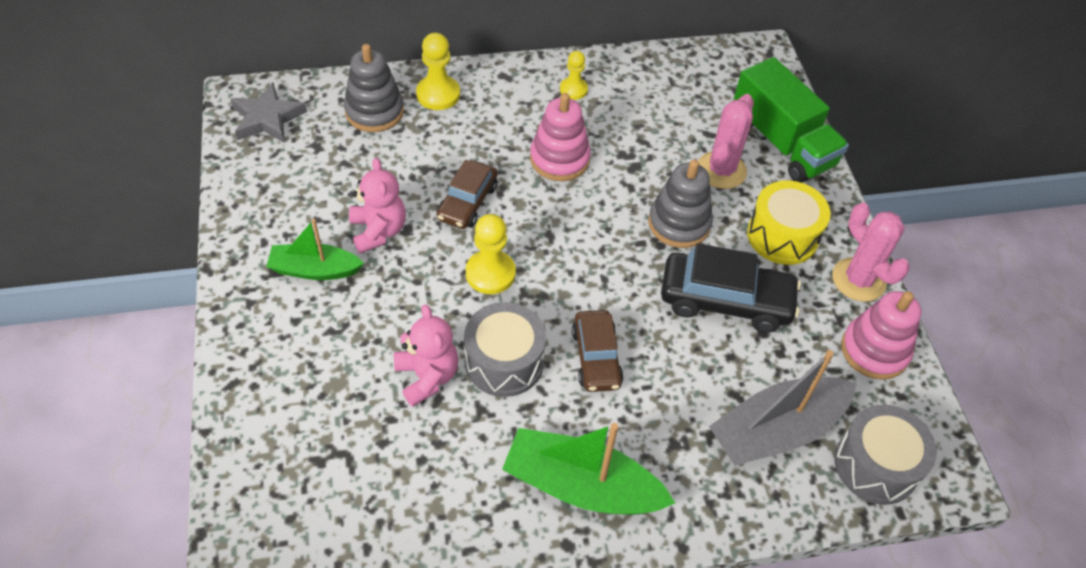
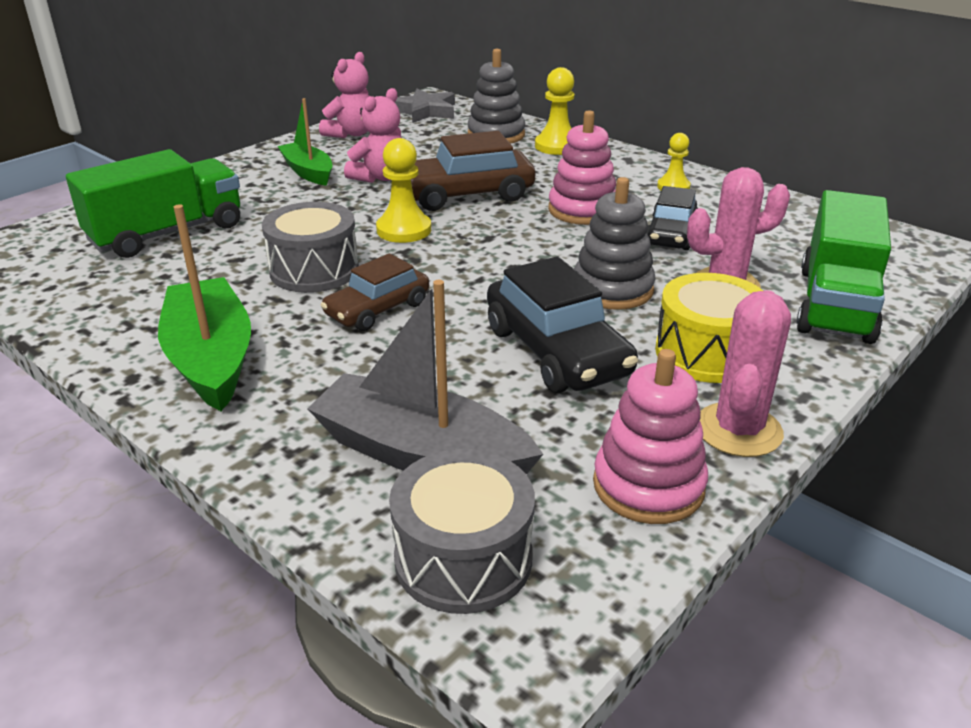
camera: 55 degrees right, 20 degrees down
(341, 425) = (167, 233): none -> green truck
(427, 376) = (256, 246): pink teddy bear -> pink teddy bear (351, 134)
(467, 202) = (465, 195): brown car -> brown car, size x1.55
(637, 143) = (671, 234): none -> black car

